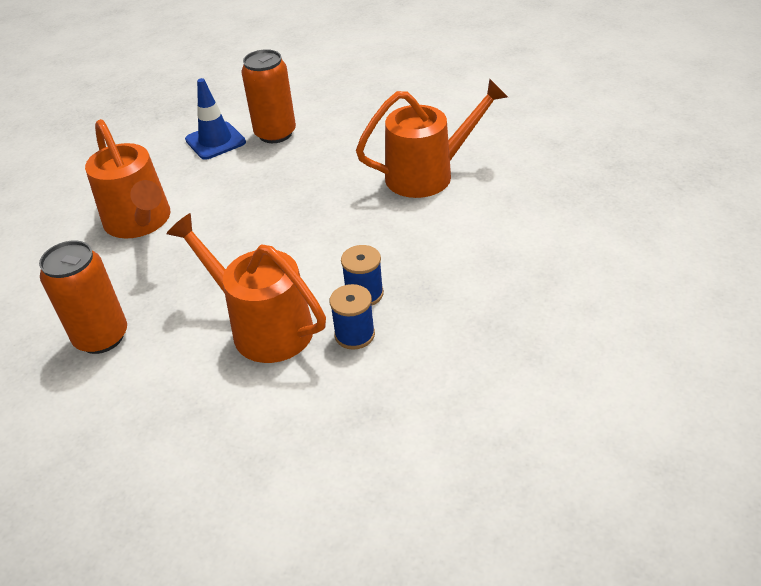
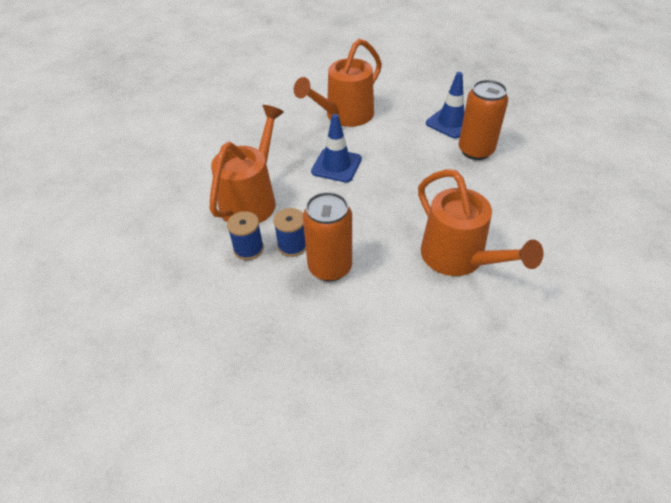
camera: 75 degrees right, 5 degrees up
(101, 337) = (236, 133): orange can -> orange can (330, 267)
(238, 241) = (336, 165): none -> blue traffic cone

